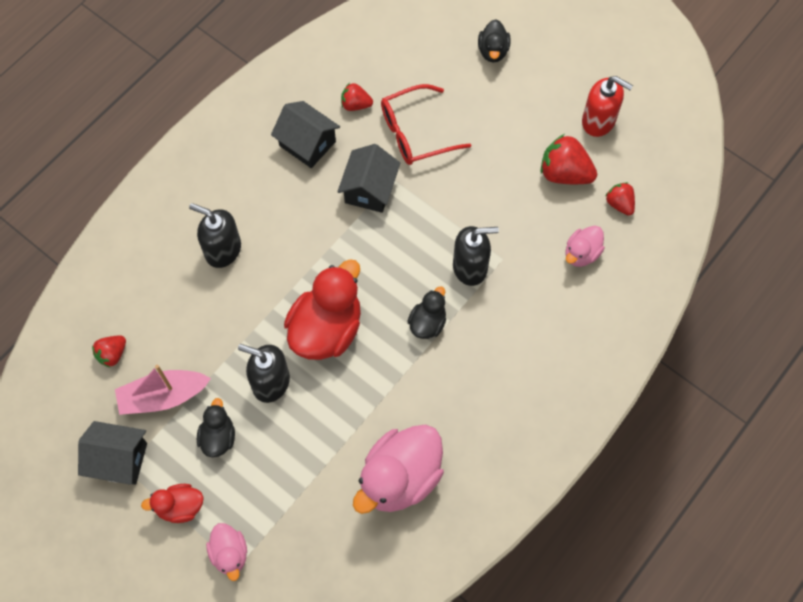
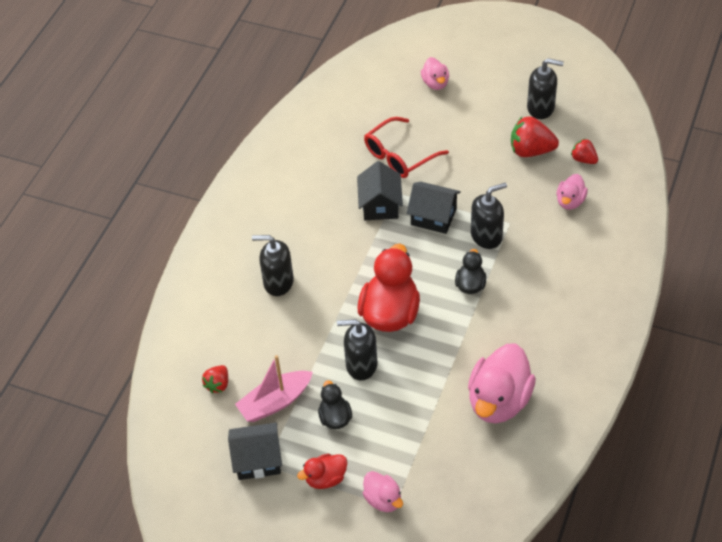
camera: 15 degrees left, 15 degrees down
(307, 143) = (314, 187): black house -> black house (433, 217)
(355, 105) = (342, 150): red strawberry -> none
(493, 51) = (435, 83): black duck -> pink duck
(599, 121) = (541, 108): red soap dispenser -> black soap dispenser

